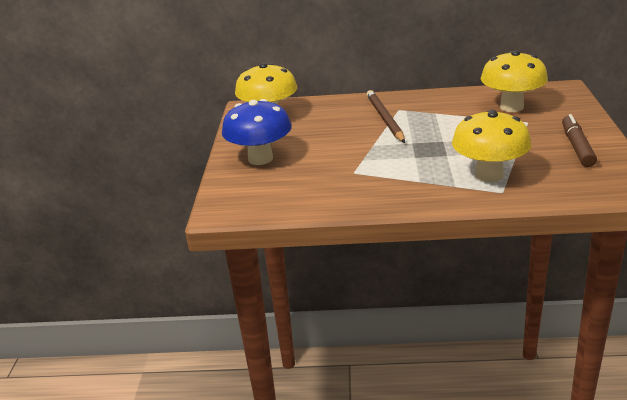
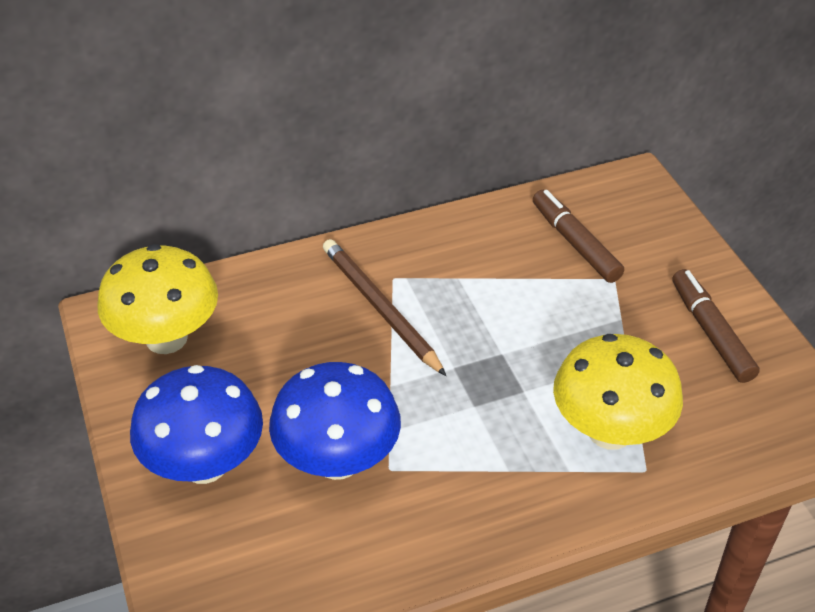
camera: 25 degrees left, 15 degrees up
(328, 166) = (337, 460): none -> blue mushroom
(511, 107) = (575, 243): yellow mushroom -> brown marker

